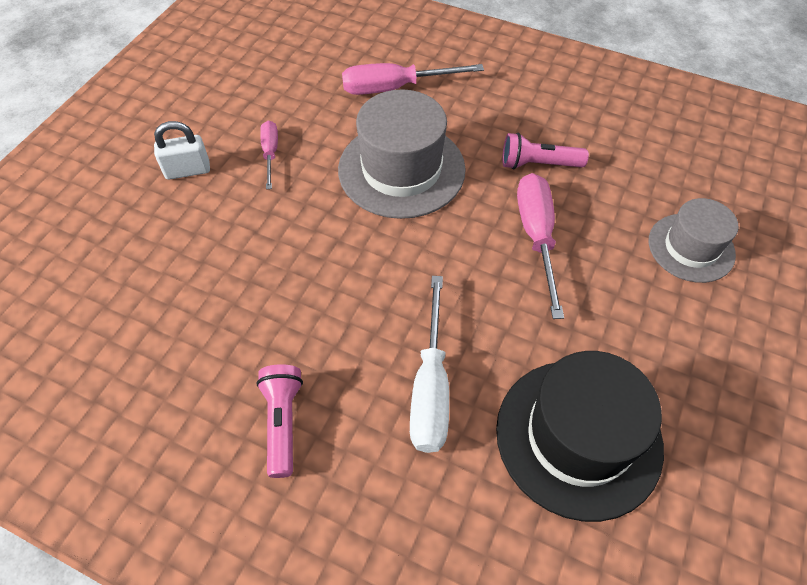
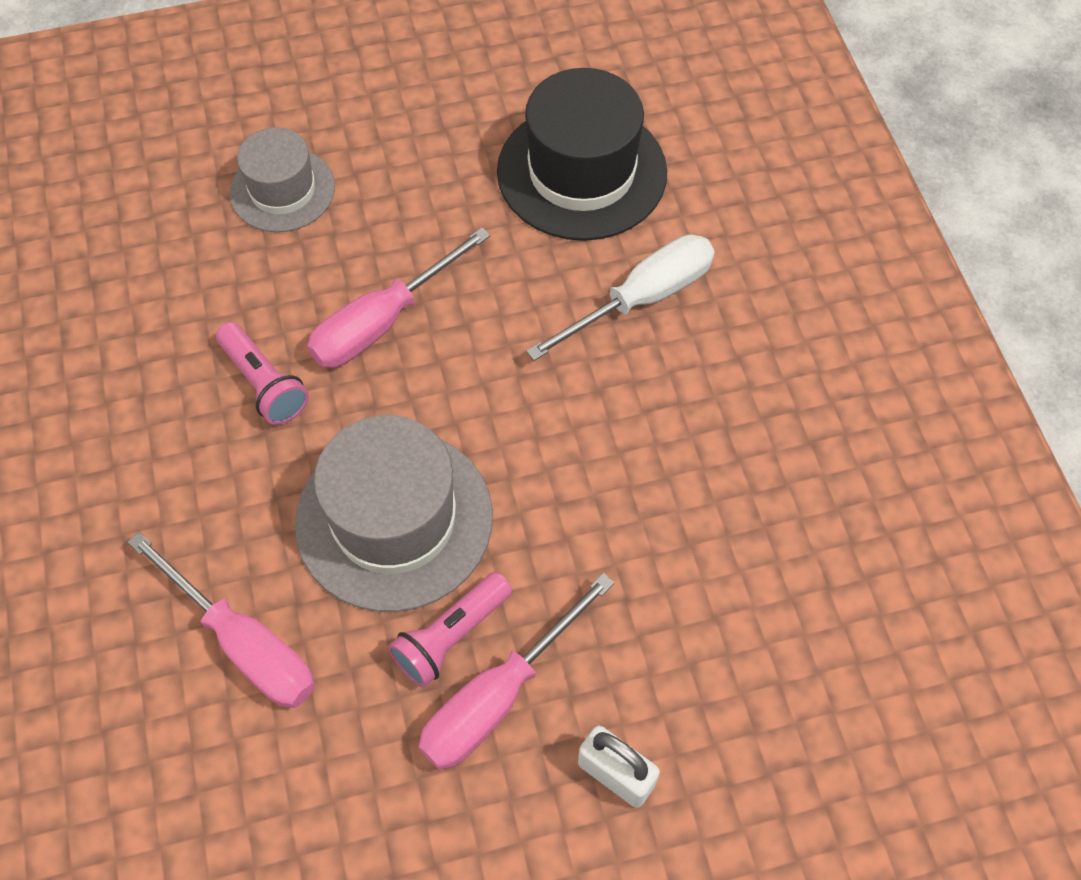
camera: 130 degrees left, 5 degrees up
(270, 153) = (498, 696): pink screwdriver -> pink screwdriver, size x1.74
(282, 422) = (789, 384): pink flashlight -> pink flashlight (451, 636)

